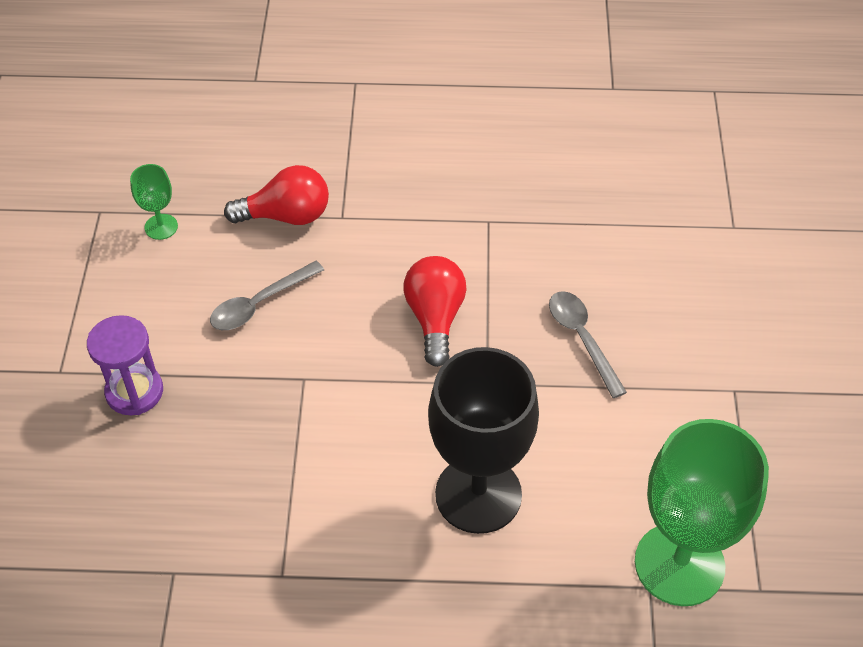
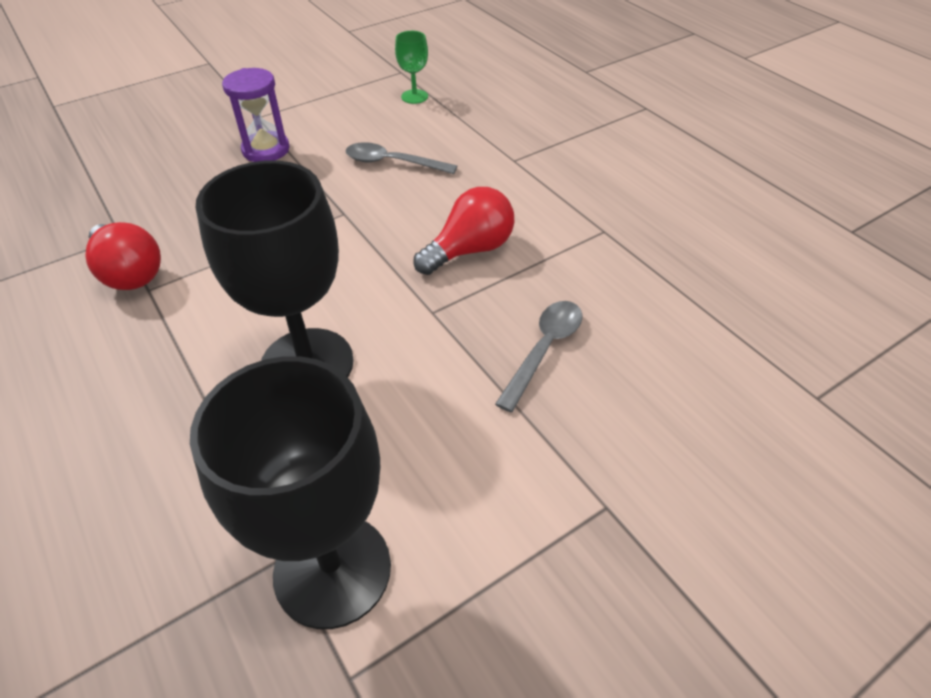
camera: 55 degrees right, 5 degrees down
(286, 216) = (484, 137): red light bulb -> red light bulb (129, 273)
(679, 564) = (332, 570): green goblet -> black goblet

